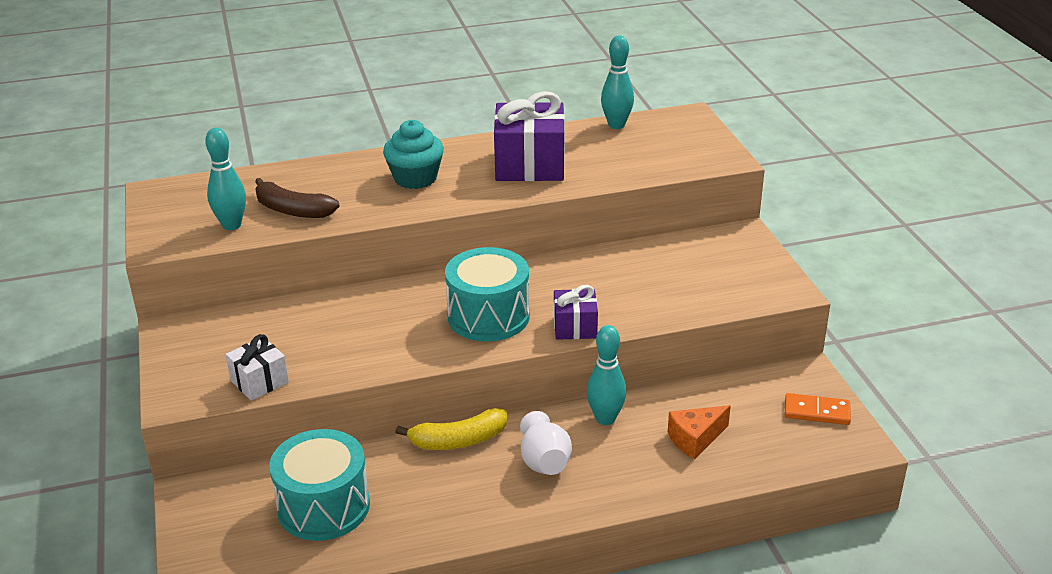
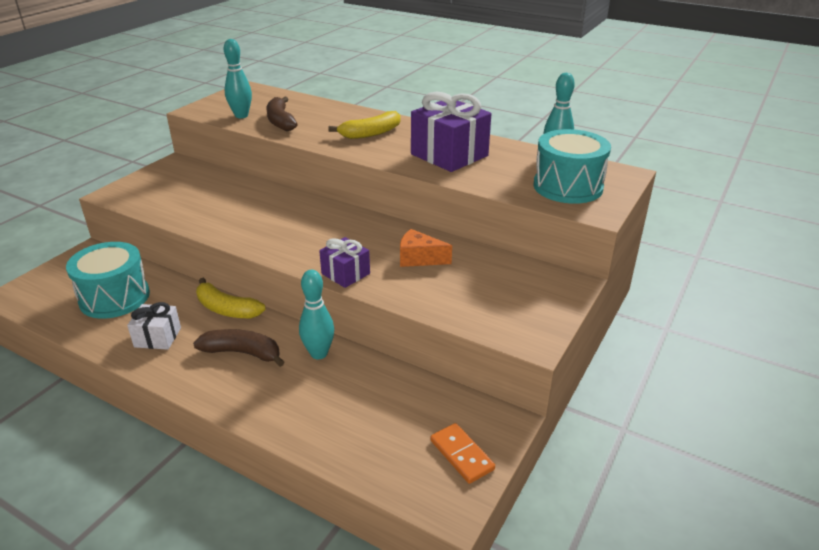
camera: 45 degrees right, 0 degrees up
(259, 382) = (154, 206): white gift -> white gift (157, 337)
(415, 178) = (371, 133): turquoise cupcake -> yellow banana
(488, 316) = (313, 239): turquoise drum -> turquoise drum (567, 187)
(544, 461) = (242, 353): white vase -> brown banana
(695, 439) = (346, 407): orange cheese -> orange cheese (419, 258)

